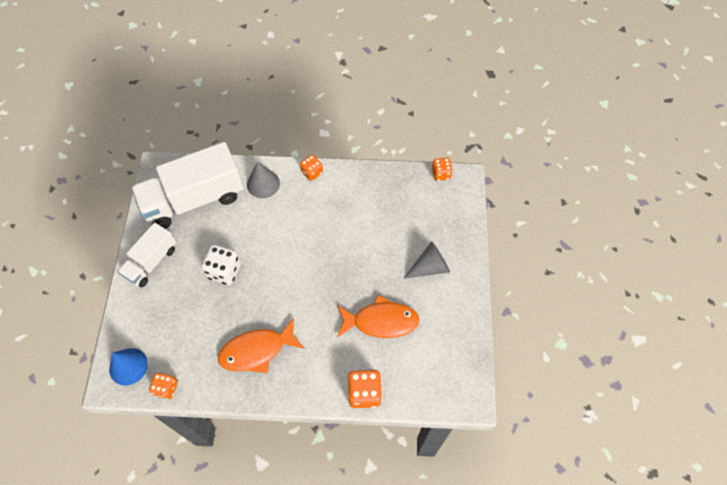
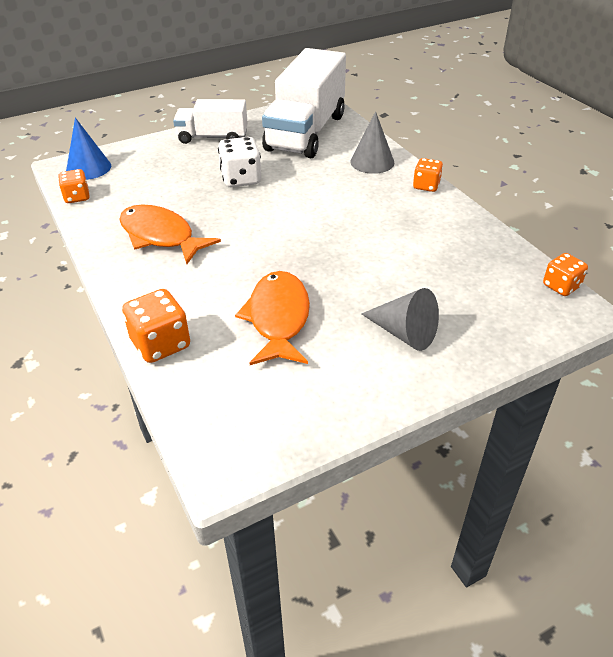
camera: 60 degrees right, 20 degrees down
(194, 199) = (306, 132): white truck -> white truck turned 105 degrees counterclockwise
(381, 321) = (278, 318): orange fish -> orange fish turned 150 degrees counterclockwise

